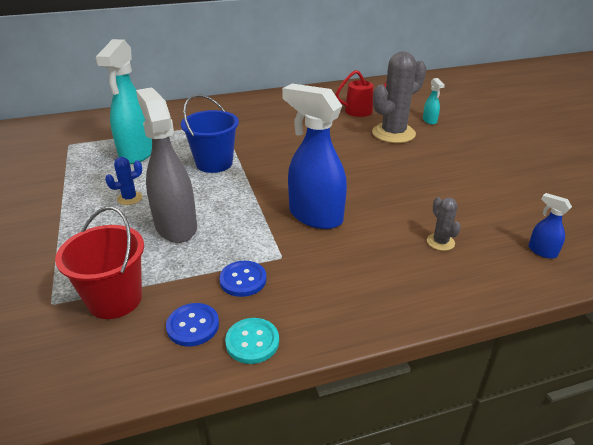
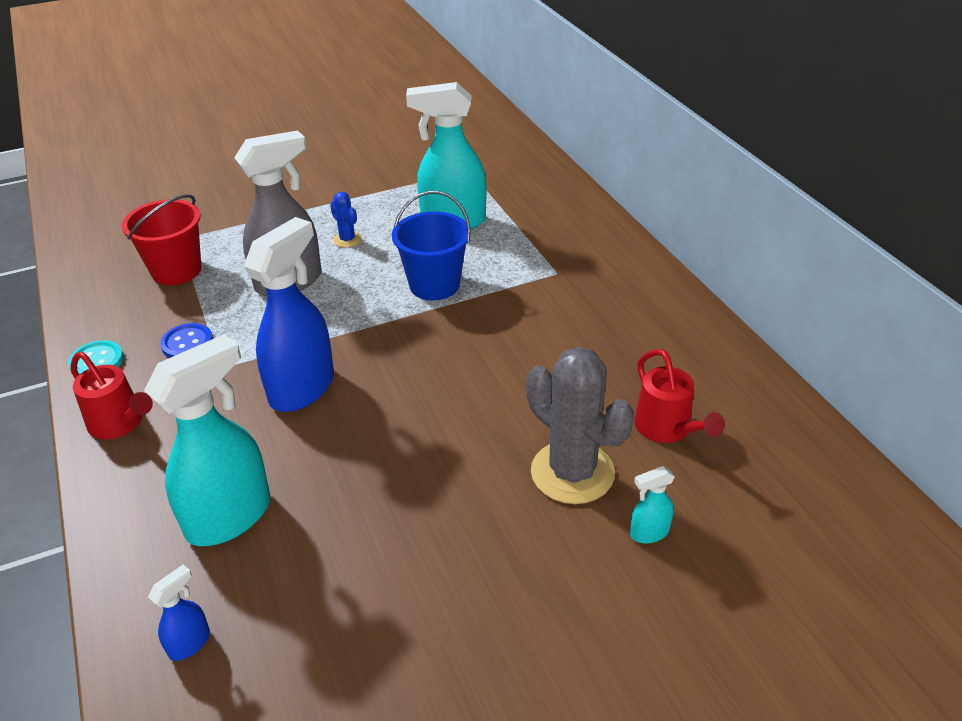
camera: 85 degrees right, 5 degrees up
(193, 326) = (129, 322): blue button -> none
(346, 310) = (120, 424): none -> red watering can
(440, 242) = (230, 516): grey cactus -> turquoise spray bottle

